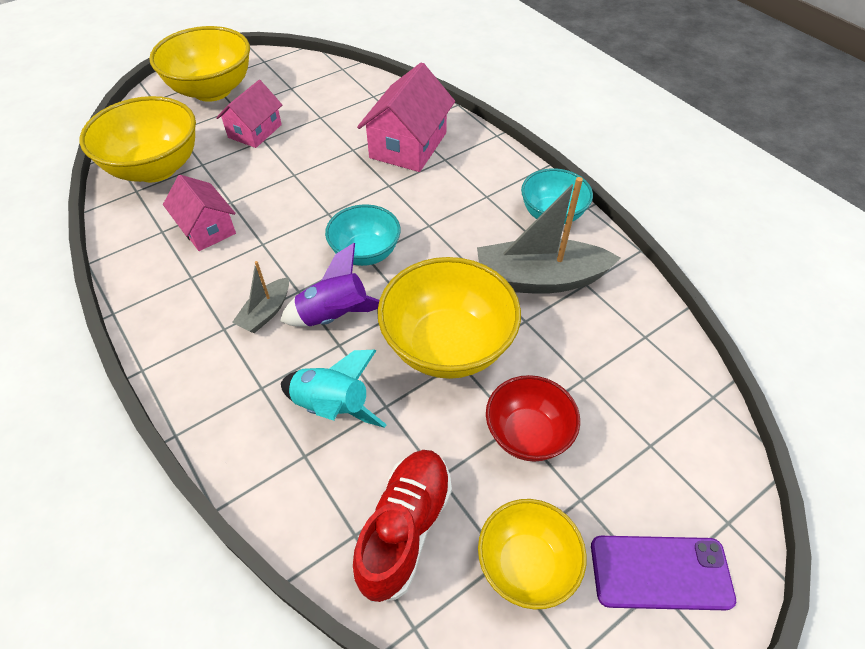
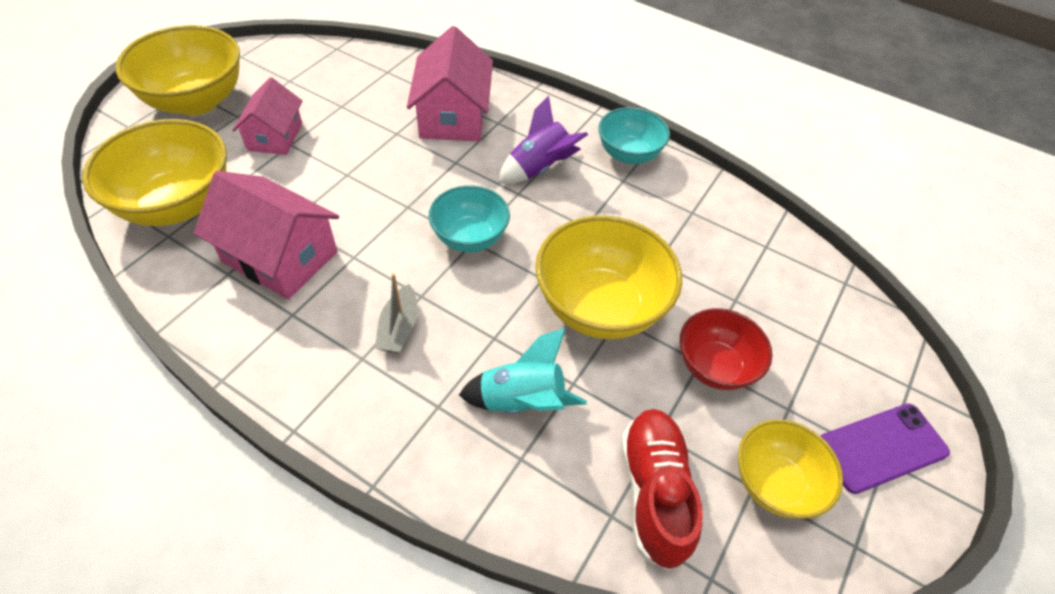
camera: 25 degrees left, 0 degrees up
(207, 228) = (280, 256): pink house -> pink house, size x1.54
(335, 315) = (474, 310): purple rocket -> purple rocket (540, 168)
(539, 279) = (649, 219): grey boat -> none

